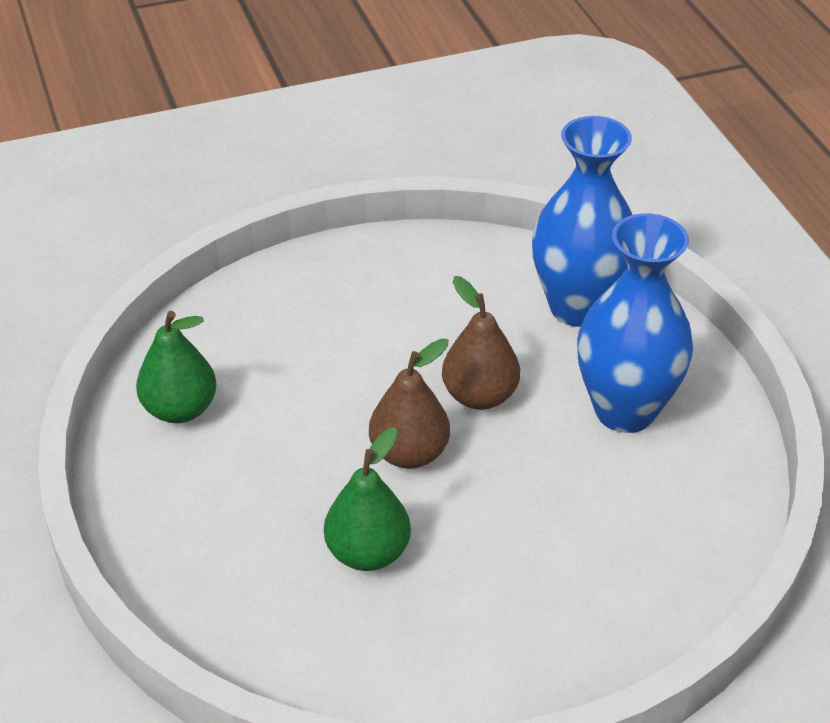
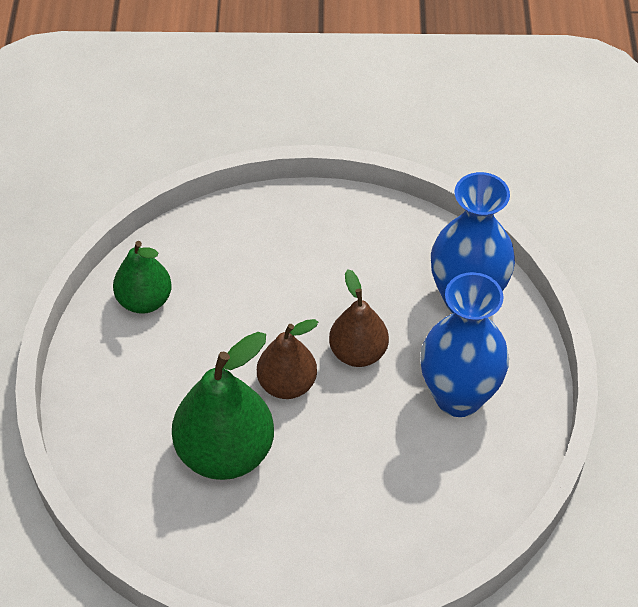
camera: 20 degrees right, 10 degrees up
(368, 553) = (225, 452): green pear -> green pear, size x1.61

